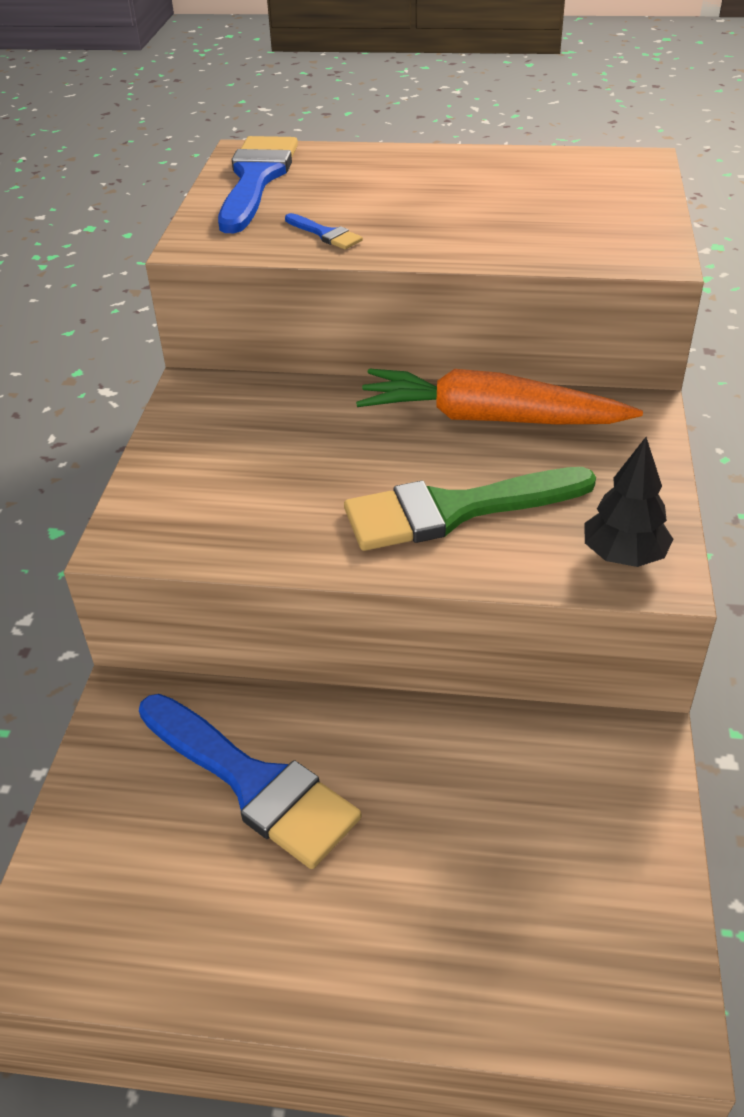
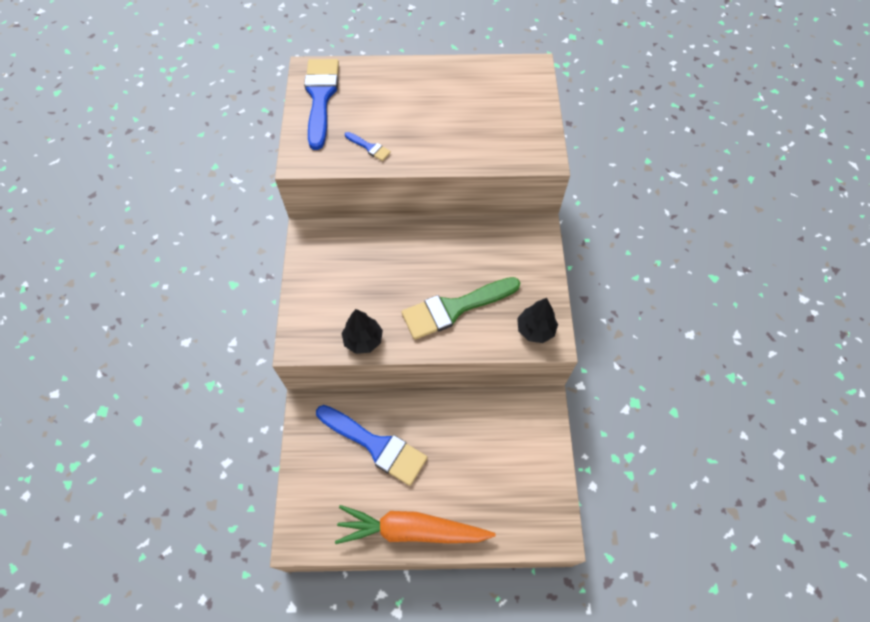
camera: 10 degrees left, 20 degrees up
(258, 544) = (363, 340): none -> black tree
(488, 418) = (464, 243): orange carrot -> orange carrot (411, 530)

